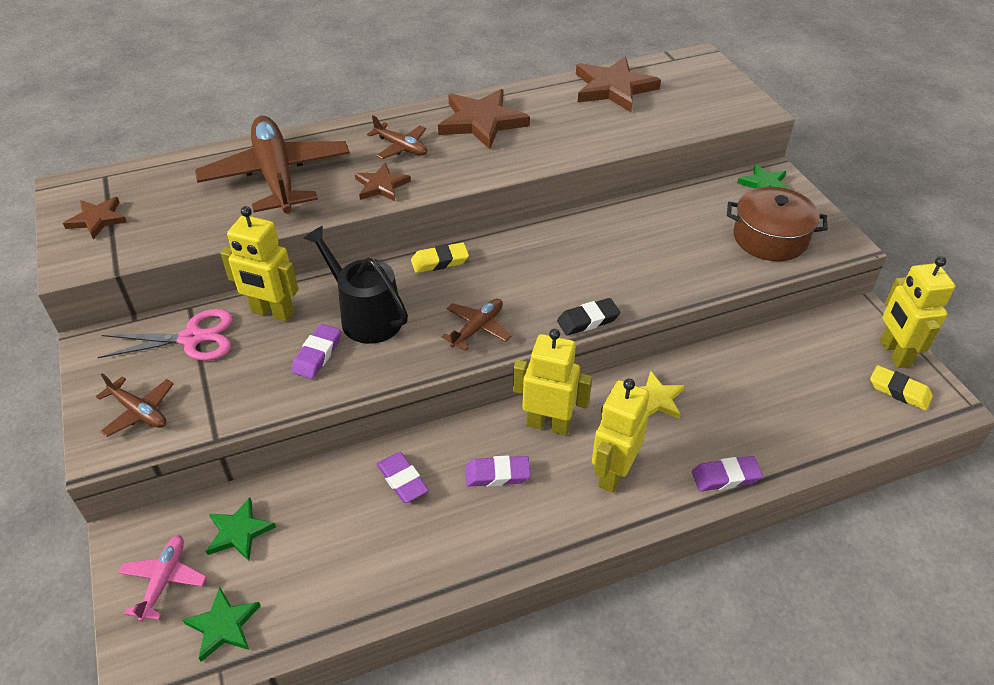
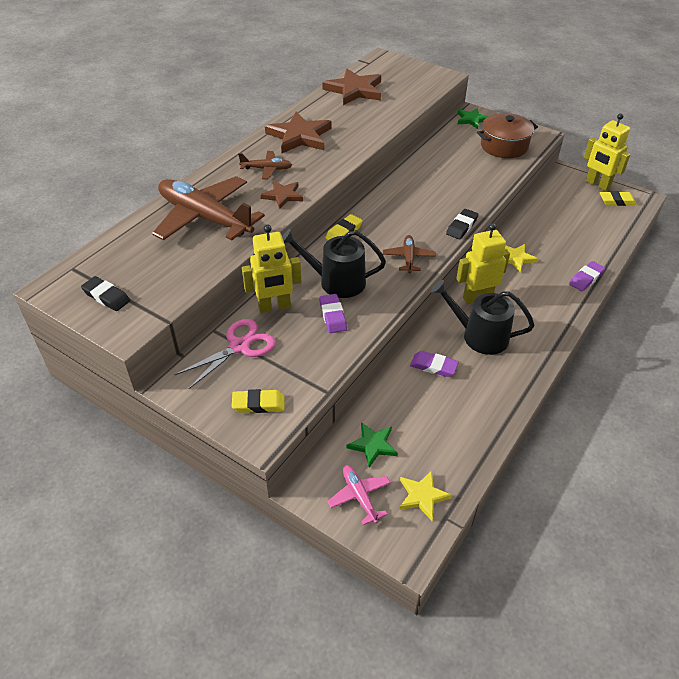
camera: 35 degrees left, 0 degrees up
(97, 219) = (106, 296): brown star -> black eraser
(139, 412) = (258, 404): brown plane -> yellow eraser
(223, 626) = (422, 496): green star -> yellow star
(497, 474) = (479, 336): purple eraser -> black watering can
(613, 473) = (534, 304): yellow robot -> none

